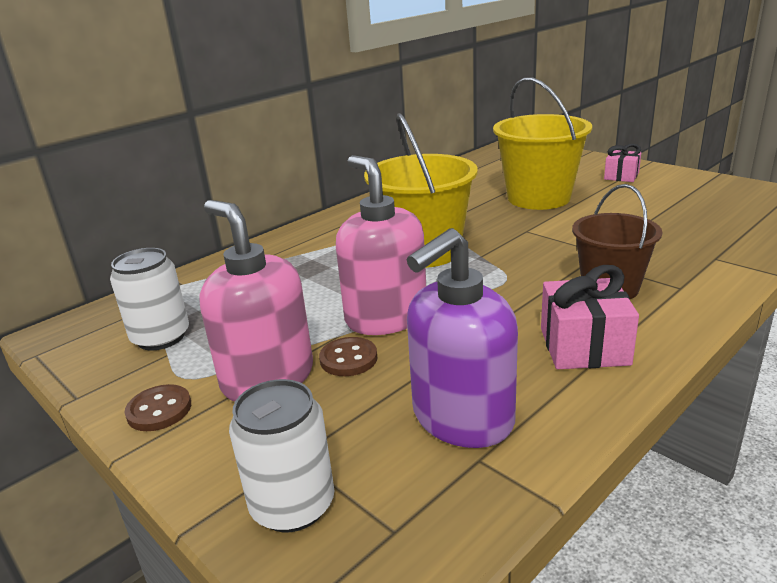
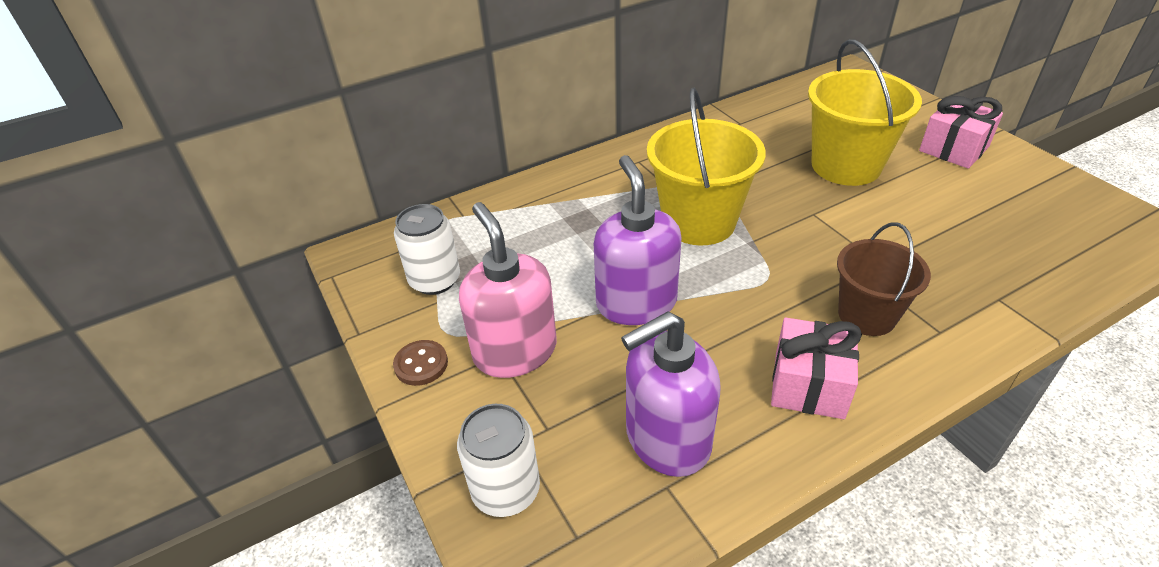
camera: 15 degrees right, 15 degrees up
(348, 359) = (589, 346): brown button -> none
(386, 317) = (636, 303): pink soap dispenser -> purple soap dispenser
(621, 176) = (953, 149): pink gift -> pink gift, size x1.55

